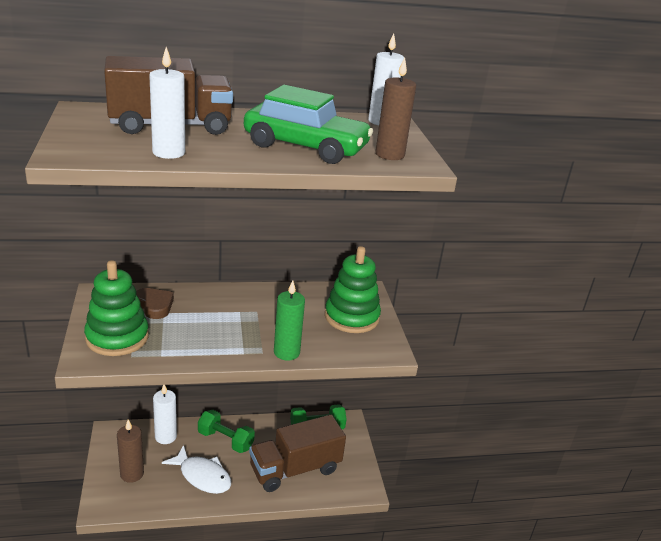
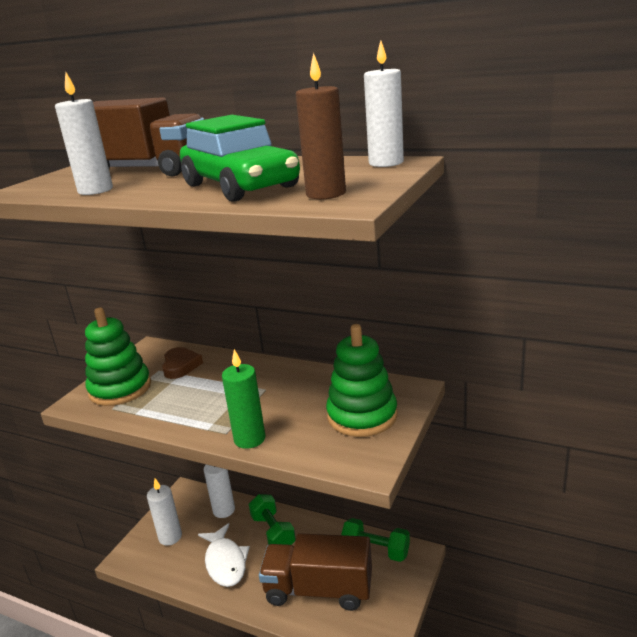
camera: 40 degrees right, 5 degrees down
(132, 474) = (170, 537): brown candle -> white candle

